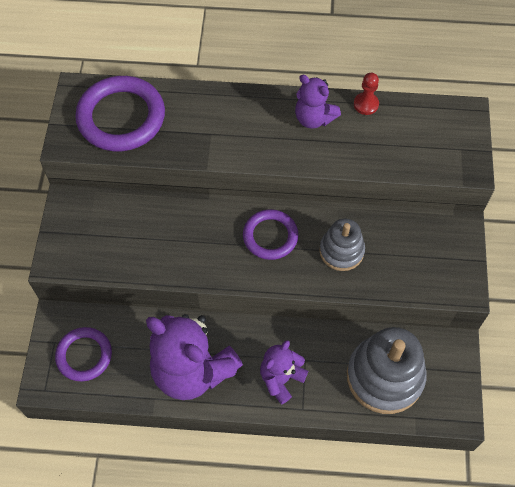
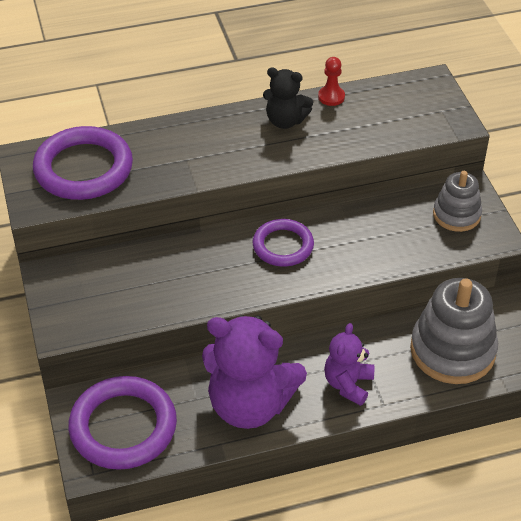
camera: 20 degrees left, 15 degrees down
(84, 355) = (123, 427): purple ring -> purple ring, size x1.62
(314, 118) = (285, 121): purple teddy bear -> black teddy bear
(341, 251) = (362, 239): grey stacking toy -> grey stacking toy (456, 215)

